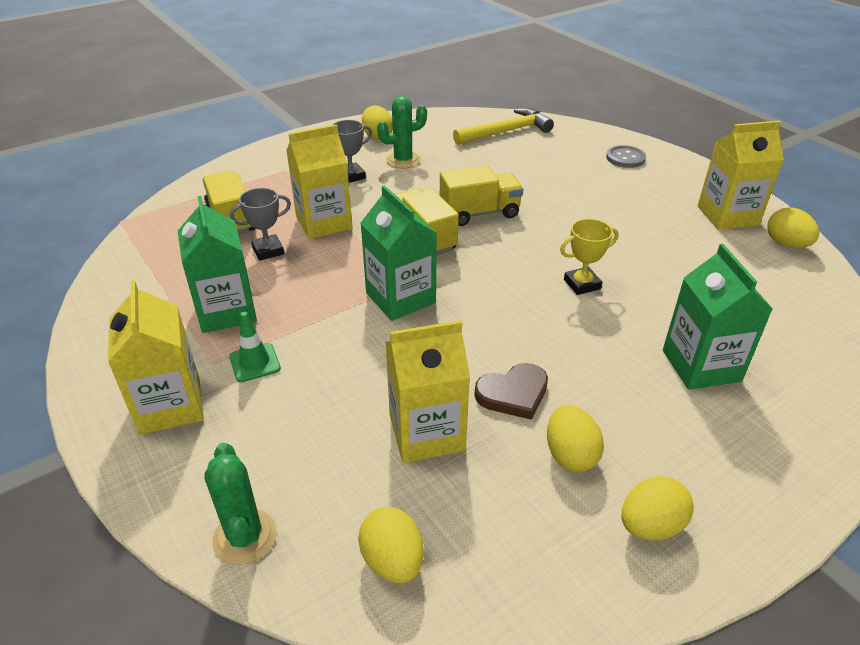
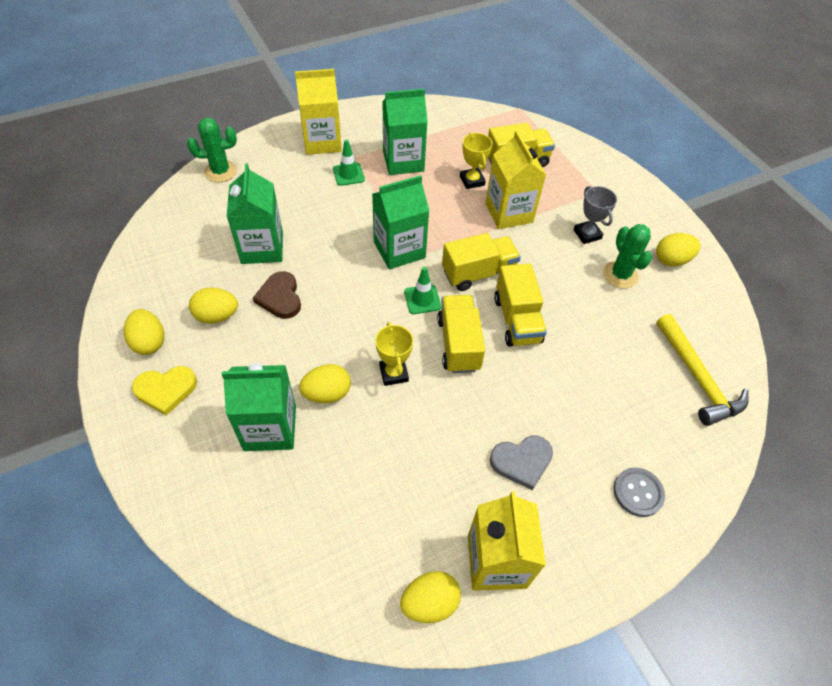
camera: 95 degrees right, 15 degrees up
(268, 251) = (472, 181): grey trophy -> yellow trophy
(393, 561) = (181, 224): yellow egg -> yellow egg (327, 393)
(426, 432) = (262, 248): yellow carton -> green carton
(474, 273) = (422, 299): none -> green traffic cone
(525, 246) = (458, 344): none -> yellow truck
(633, 207) = (522, 462): none -> grey heart
(713, 479) = (166, 390): none -> yellow heart

